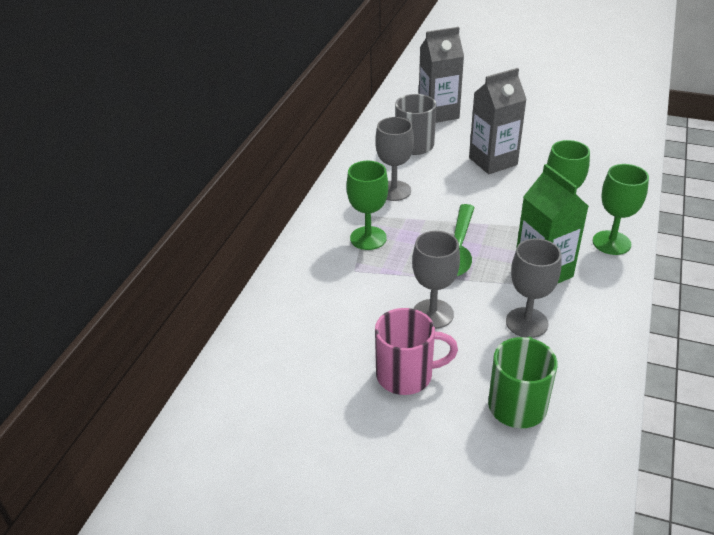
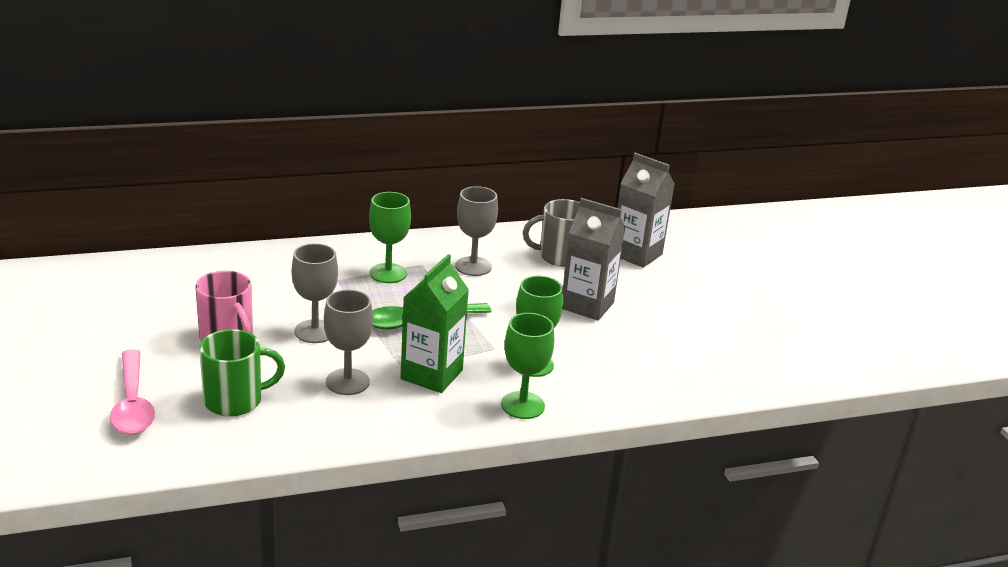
camera: 50 degrees right, 10 degrees down
(481, 483) = (133, 403): none -> pink spoon

